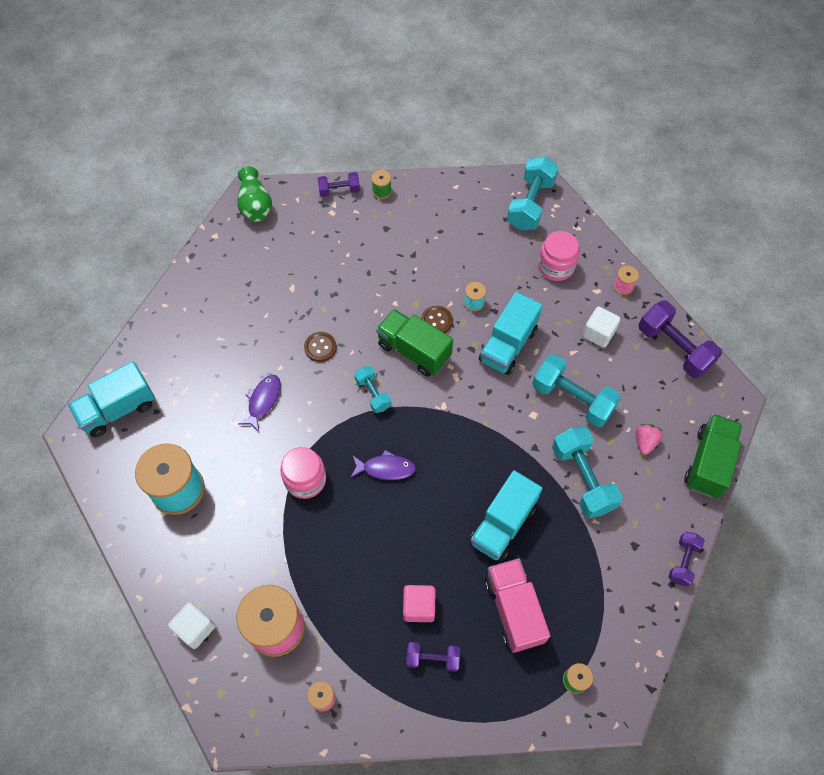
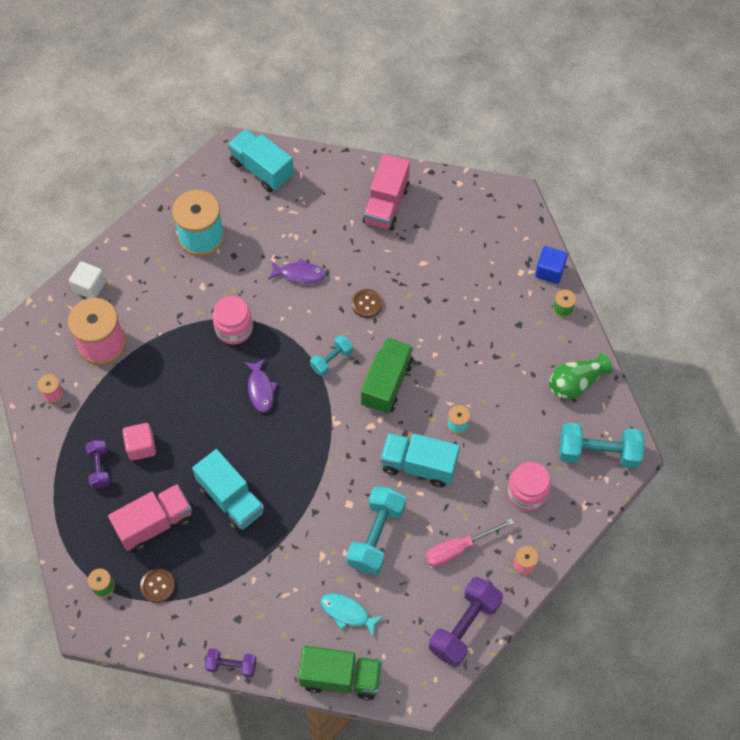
camera: 75 degrees right, 0 degrees up
(213, 303) = (386, 205): none -> pink truck
(255, 205) = (505, 205): green vase -> green vase (576, 383)
(339, 190) = (549, 271): purple dumbbell -> blue cube
(436, 321) = (426, 395): brown button -> brown button (157, 586)
(503, 524) = (231, 499): turquoise truck -> turquoise truck turned 150 degrees counterclockwise
(582, 479) = (293, 560): turquoise dumbbell -> none
(598, 333) = (458, 548): white cube -> pink screwdriver
(645, 442) = (347, 613): pink strawberry -> turquoise fish

